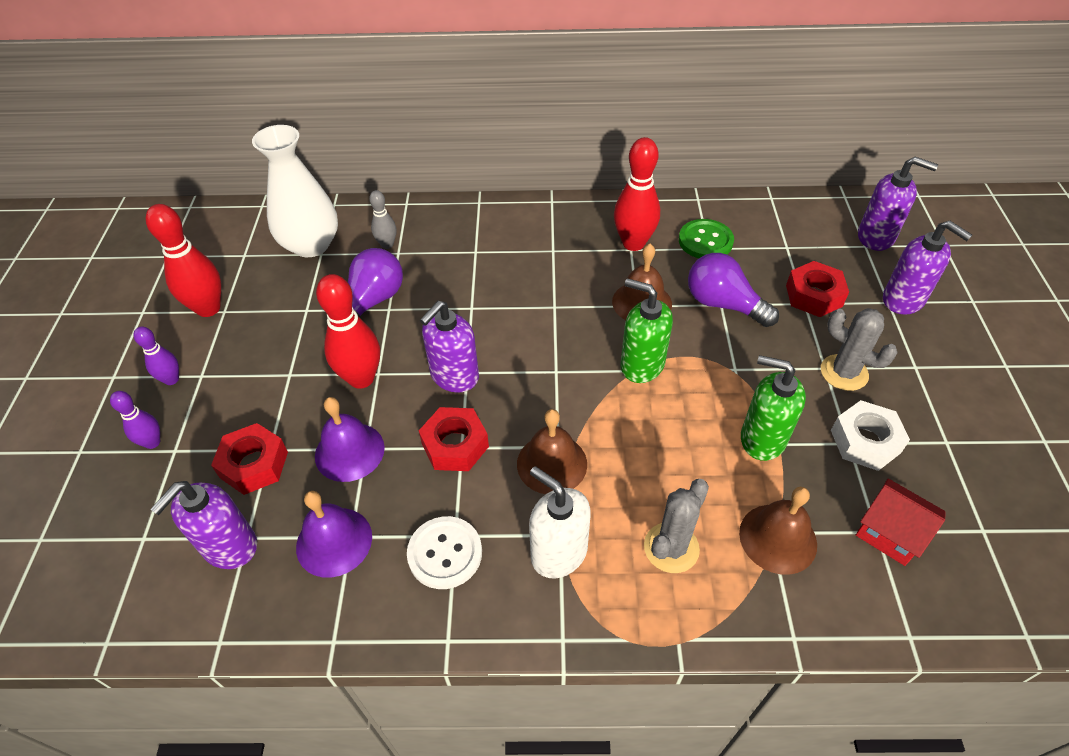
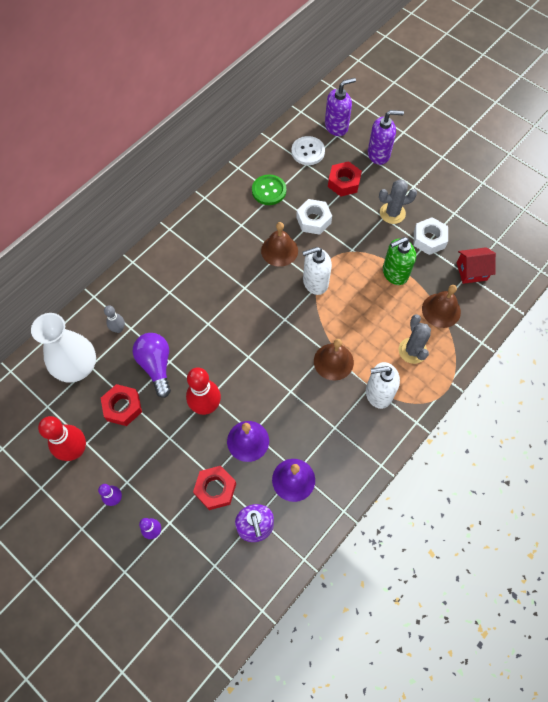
camera: 50 degrees left, 15 degrees up
(445, 553) = (340, 438): white button -> white button (308, 152)
(454, 376) = (245, 364): purple soap dispenser -> none
(455, 445) = (287, 393): red nut -> red nut (123, 407)
(633, 243) = (238, 220): red bowling pin -> none
(641, 365) = (315, 282): green soap dispenser -> white soap dispenser
(723, 304) = (313, 220): purple light bulb -> white nut

